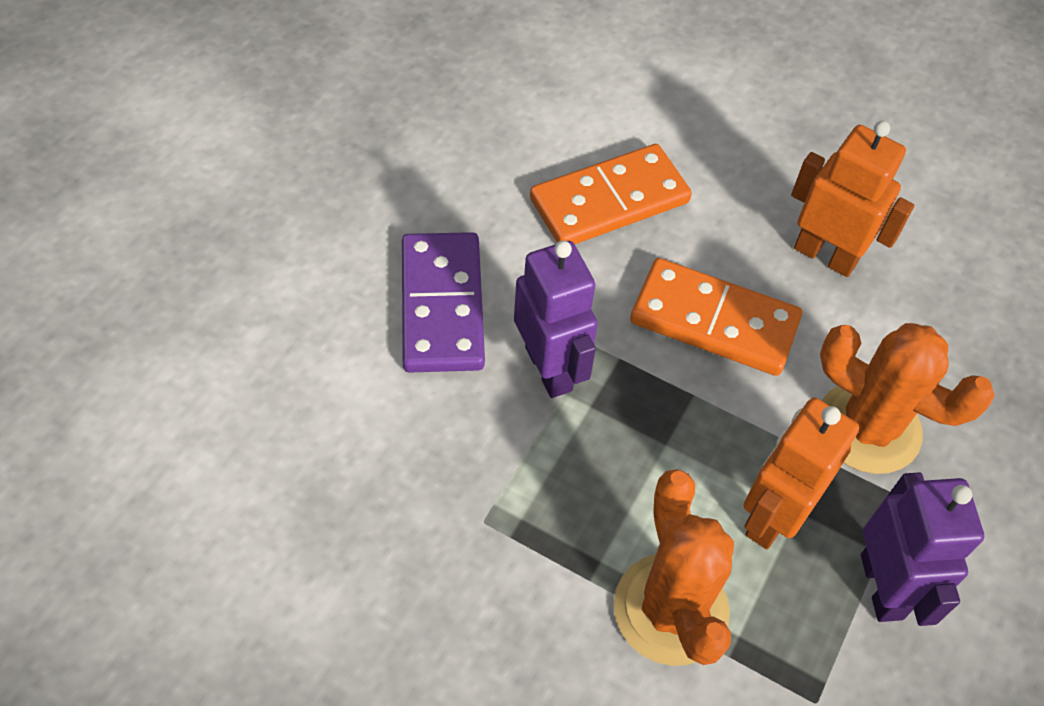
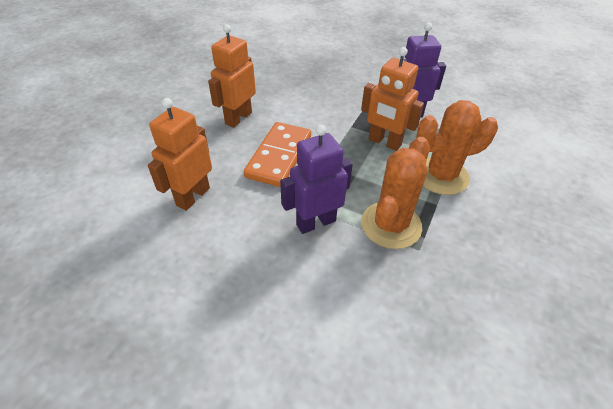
camera: 90 degrees left, 10 degrees down
(442, 306) = (273, 279): purple domino -> none
(609, 200) = (193, 196): orange domino -> orange robot
(868, 427) = (333, 112): orange cactus -> orange cactus (391, 225)

